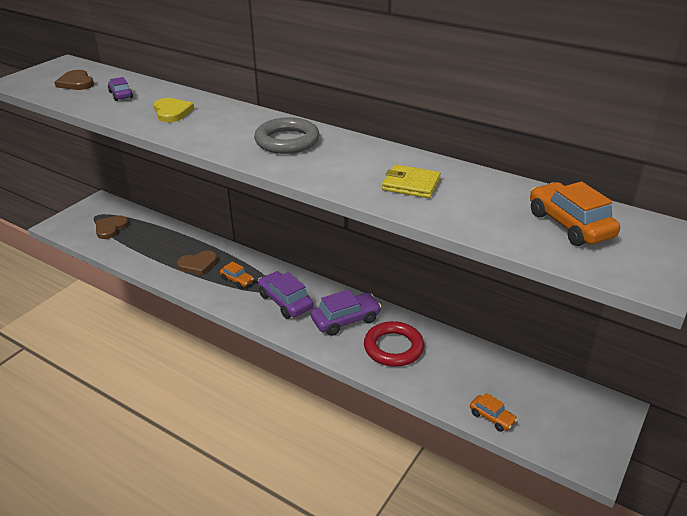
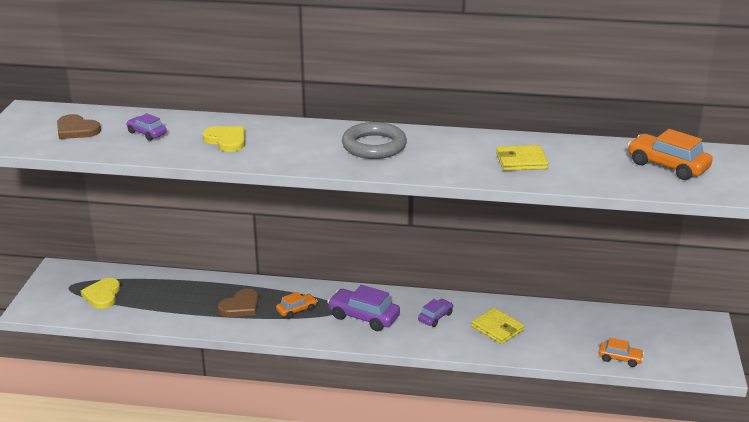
camera: 25 degrees left, 5 degrees down
(110, 228) = (102, 295): brown heart -> yellow heart
(237, 280) = (296, 310): orange car -> orange car turned 45 degrees counterclockwise
(345, 320) = (435, 317): purple car -> purple car, size x0.58
(393, 347) = (497, 328): red ring -> yellow wallet

